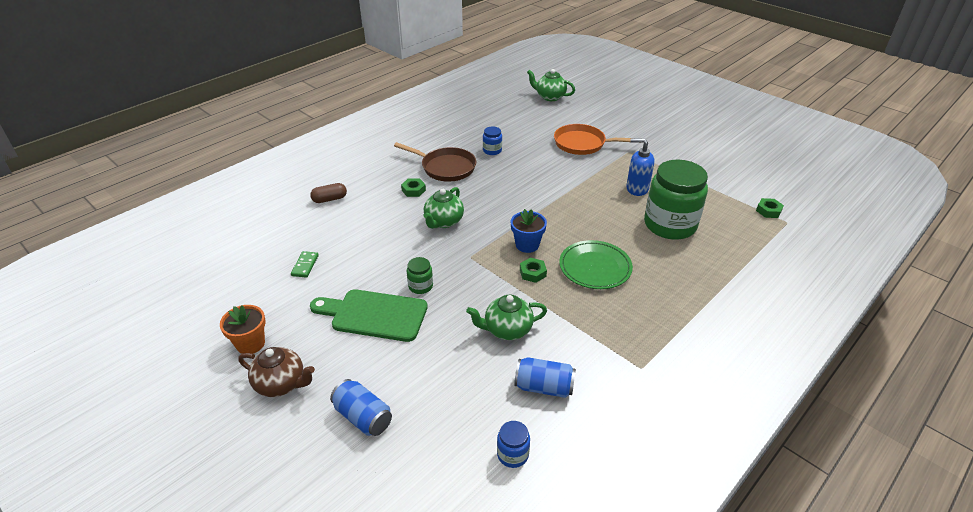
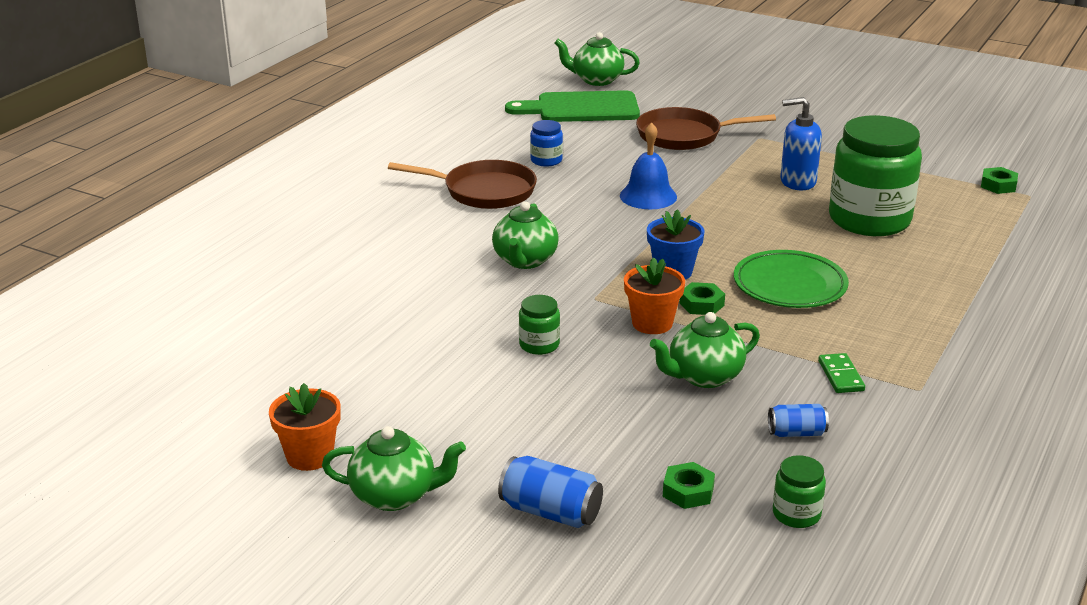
camera: 15 degrees left, 10 degrees down
(281, 384) = (395, 496): brown teapot -> green teapot
(305, 265) = (333, 346): green domino -> green domino (841, 376)
(329, 199) = (316, 256): brown capsule -> none
(374, 315) = (488, 390): green cutting board -> green cutting board (581, 108)
(413, 190) = (450, 227): green nut -> green nut (688, 491)
(495, 282) = (652, 323): none -> orange flower pot
(512, 454) = (796, 514): blue jar -> green jar
(539, 185) = (648, 196): none -> blue bell
(544, 387) = (796, 433): blue can -> blue can, size x0.64
(583, 144) = (684, 135): orange pan -> brown pan

